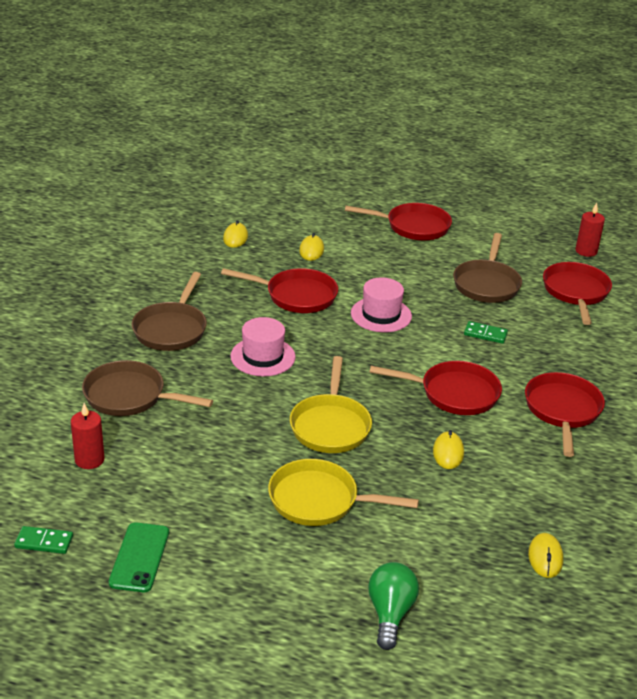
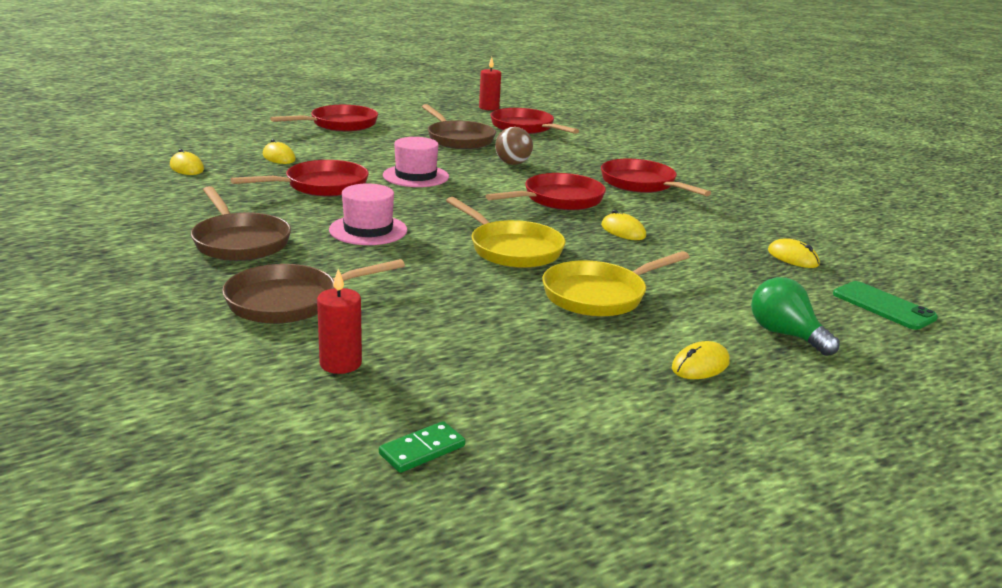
camera: 45 degrees left, 10 degrees down
(139, 557) = (540, 407): green phone -> green phone (883, 306)
(283, 595) = (700, 365): none -> yellow mouse
(485, 334) = (512, 164): green domino -> brown ball

